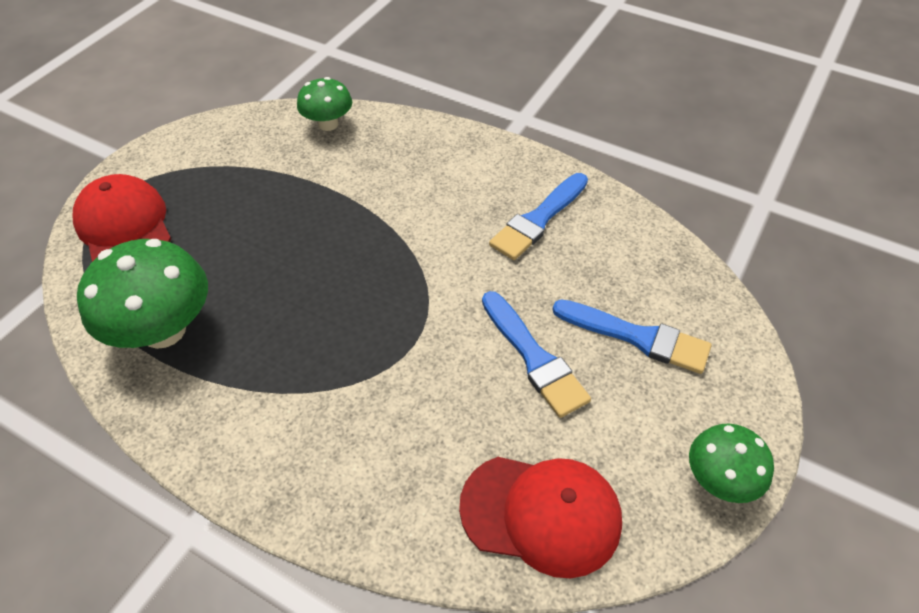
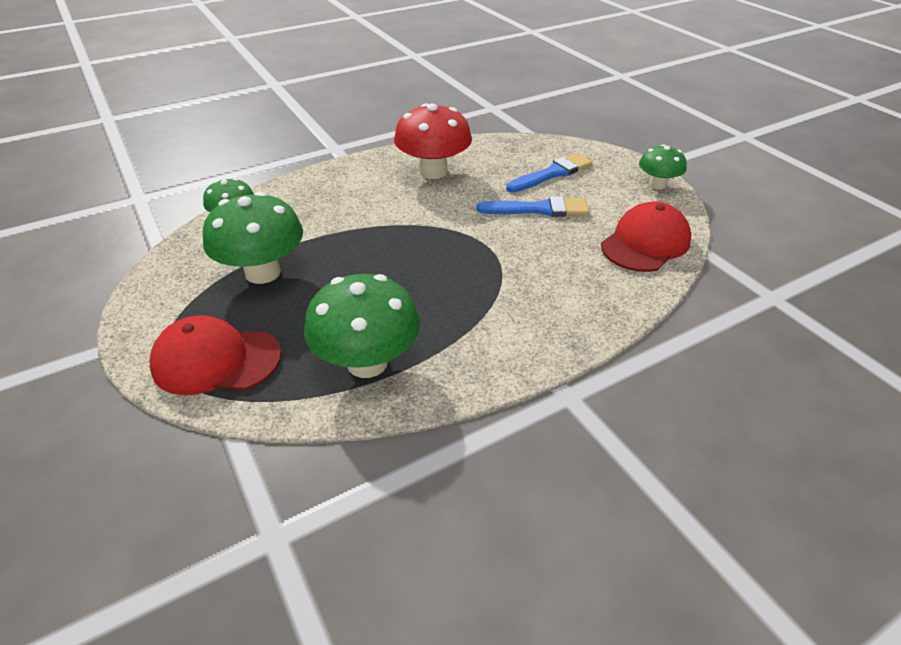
camera: 60 degrees left, 10 degrees down
(259, 187) = (263, 272): none -> green mushroom
(538, 219) = (433, 171): blue brush -> red mushroom

